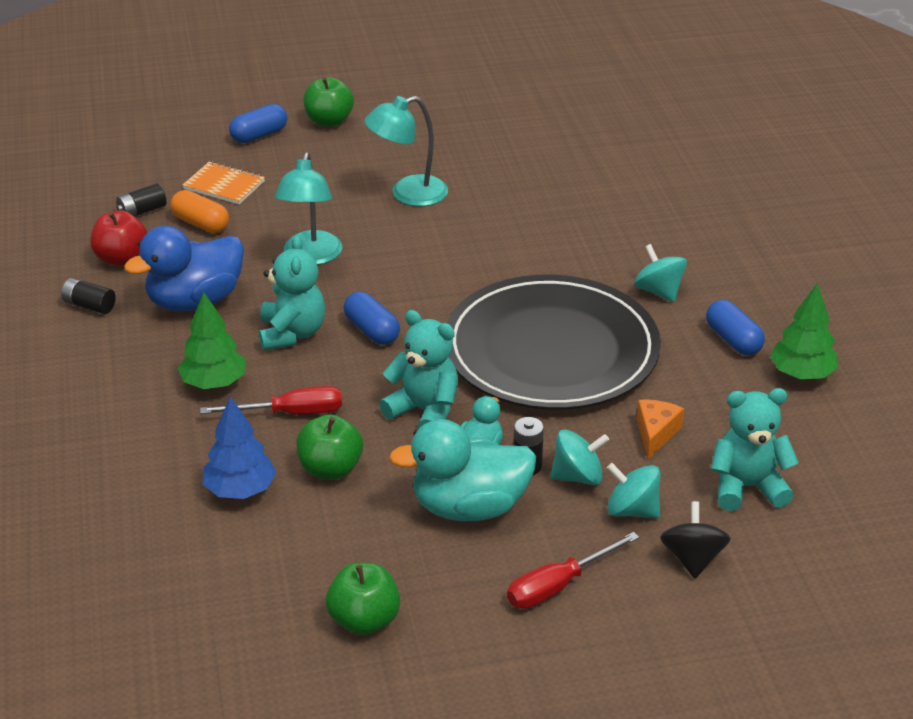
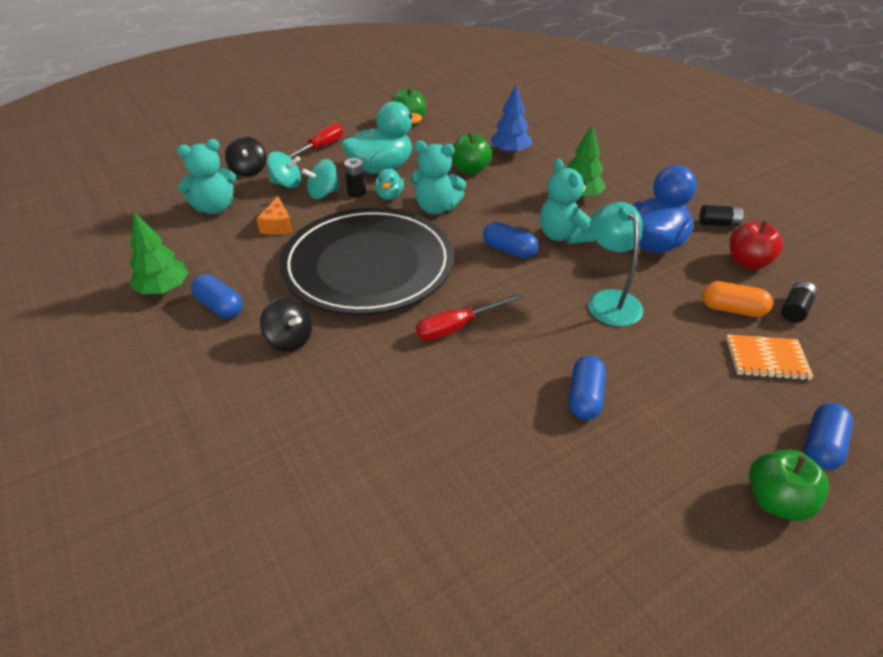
camera: 160 degrees right, 5 degrees up
(290, 413) = (517, 190): red screwdriver -> red screwdriver (457, 327)
(408, 194) = (585, 397): turquoise lamp -> blue capsule
(659, 291) = (289, 339): turquoise spinning top -> black spinning top

